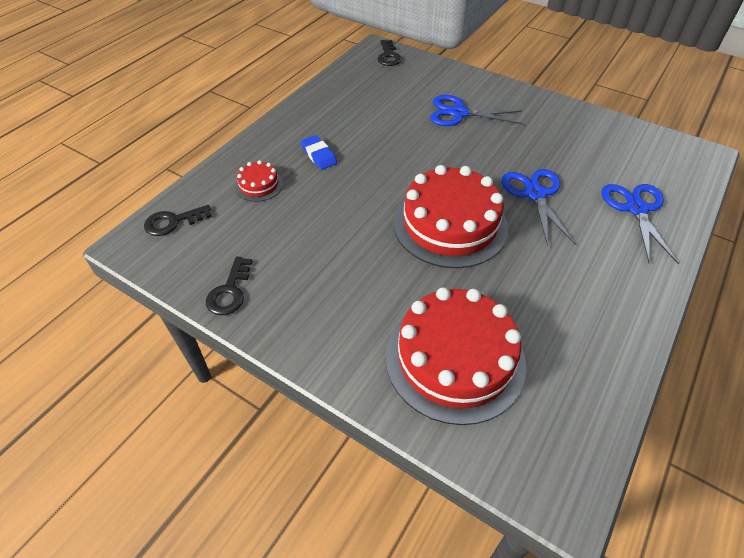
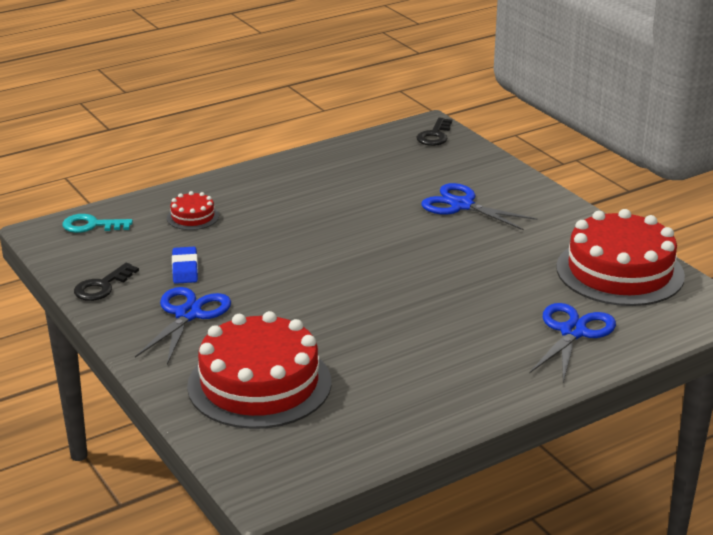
camera: 25 degrees right, 20 degrees down
(173, 222) = (92, 225): black key -> turquoise key
(319, 155) = (273, 207): blue eraser -> blue eraser (185, 269)
(450, 224) = (353, 293): red cake -> red cake (620, 271)
(535, 194) = (471, 292): blue scissors -> blue scissors (188, 314)

